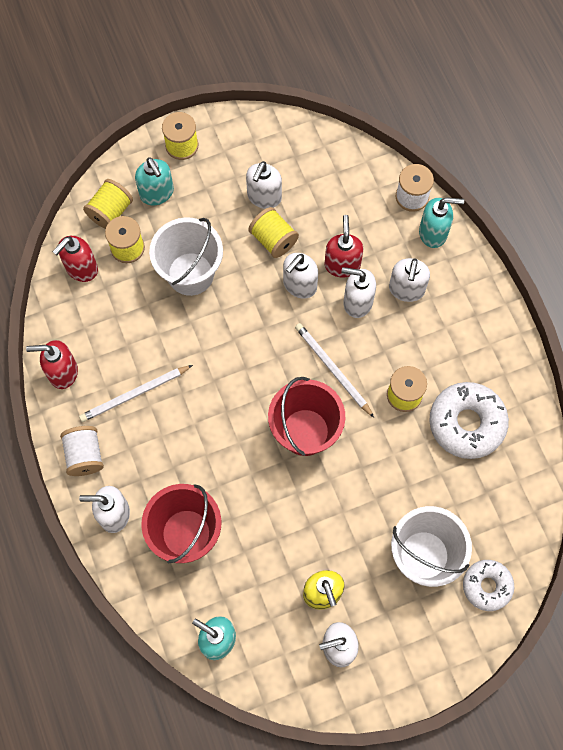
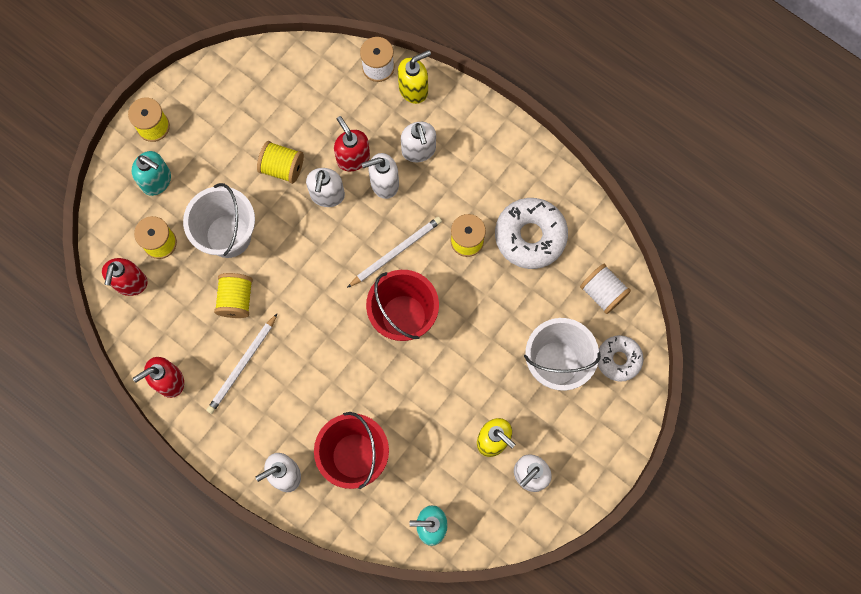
camera: 30 degrees left, 5 degrees up
(85, 455) = (231, 440): white spool -> white spool (602, 292)
(110, 212) = (125, 219): yellow spool -> yellow spool (236, 299)
(264, 197) = (252, 134): white soap dispenser -> none
(332, 369) = (396, 252): white pencil -> white pencil turned 120 degrees clockwise
(433, 233) = (413, 89): turquoise soap dispenser -> yellow soap dispenser

